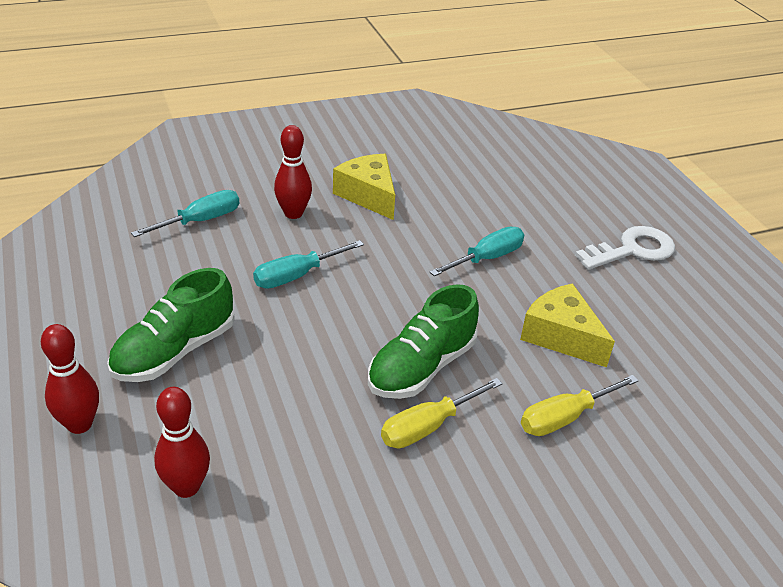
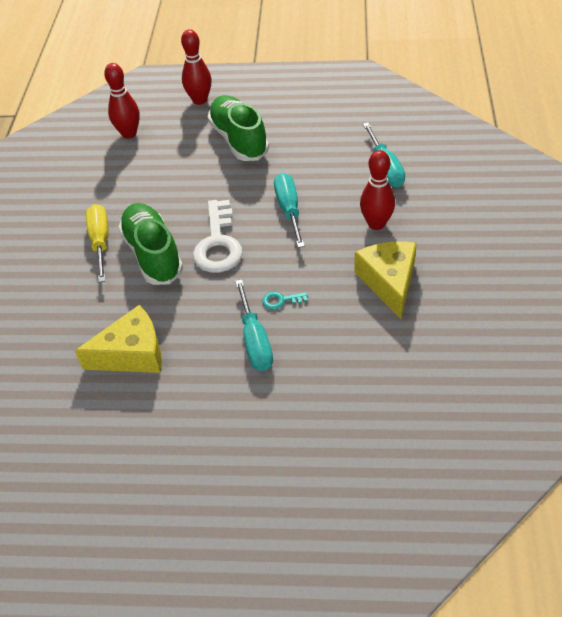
camera: 120 degrees right, 10 degrees up
(368, 195) = (388, 282): yellow cheese -> yellow cheese turned 90 degrees counterclockwise
(429, 253) = (281, 300): none -> turquoise key
(565, 417) = (57, 319): yellow screwdriver -> none
(632, 250) = (210, 477): white key -> white key (218, 243)

